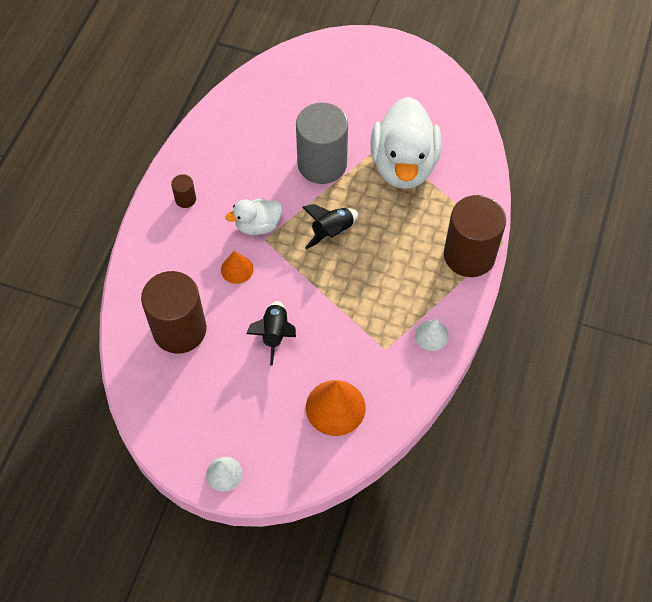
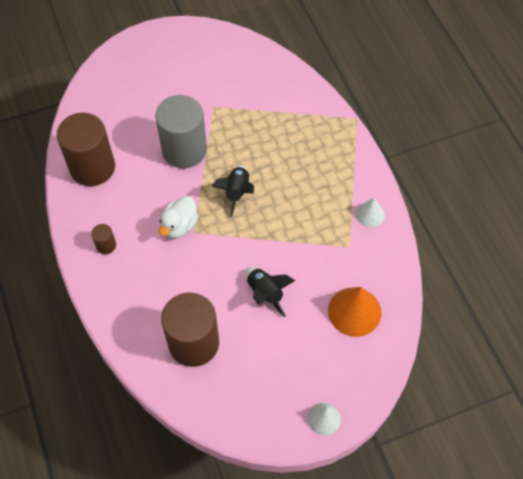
camera: 40 degrees left, 0 degrees up
(237, 269) = (194, 268): orange cone -> none
(403, 165) = (242, 112): white duck -> none
(469, 255) = (343, 143): brown cylinder -> brown cylinder (92, 167)

